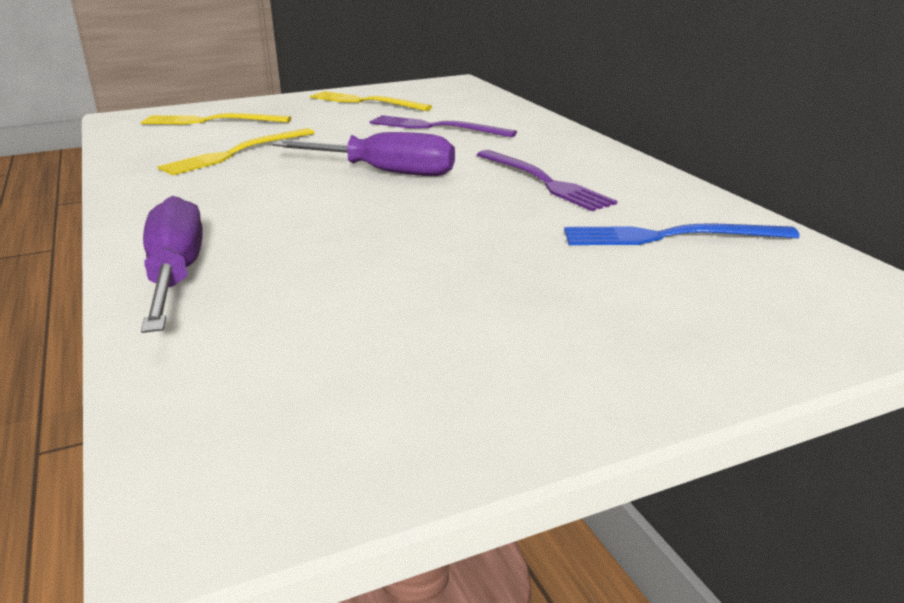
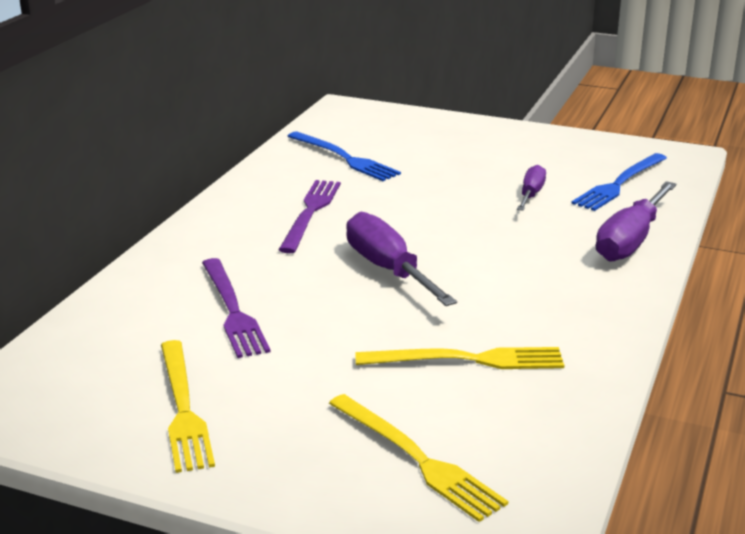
camera: 135 degrees left, 0 degrees up
(268, 358) = (619, 184): none -> blue fork
(374, 284) = (531, 194): none -> purple screwdriver

